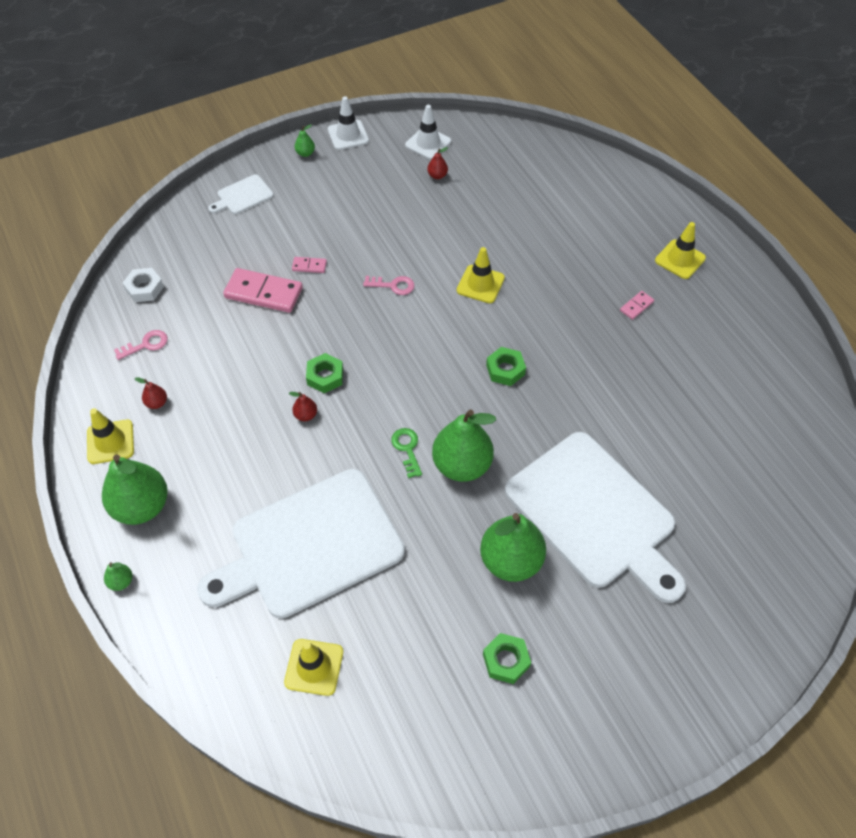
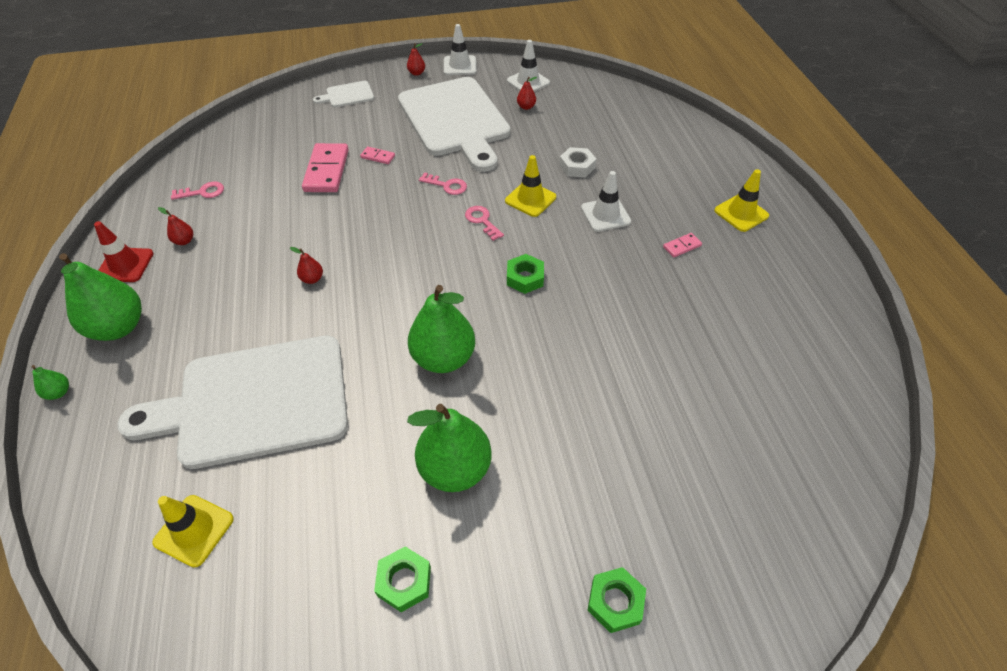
camera: 15 degrees right, 5 degrees down
(110, 442) = (125, 265): yellow traffic cone -> red traffic cone
(144, 288) = (227, 149): white nut -> white nut (577, 166)
(263, 293) = (326, 170): pink domino -> pink domino turned 60 degrees clockwise
(305, 153) = (416, 73): green pear -> red pear
(325, 376) = (347, 249): green nut -> green nut (615, 602)
(407, 449) = (395, 330): green key -> none
(443, 318) = (482, 221): none -> pink key
(557, 287) = (605, 215): none -> white traffic cone
(594, 514) = (567, 440): white cutting board -> white cutting board (455, 120)

